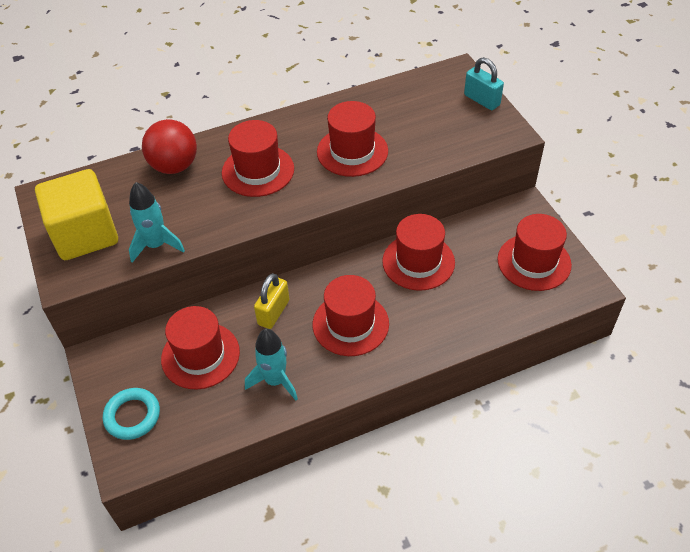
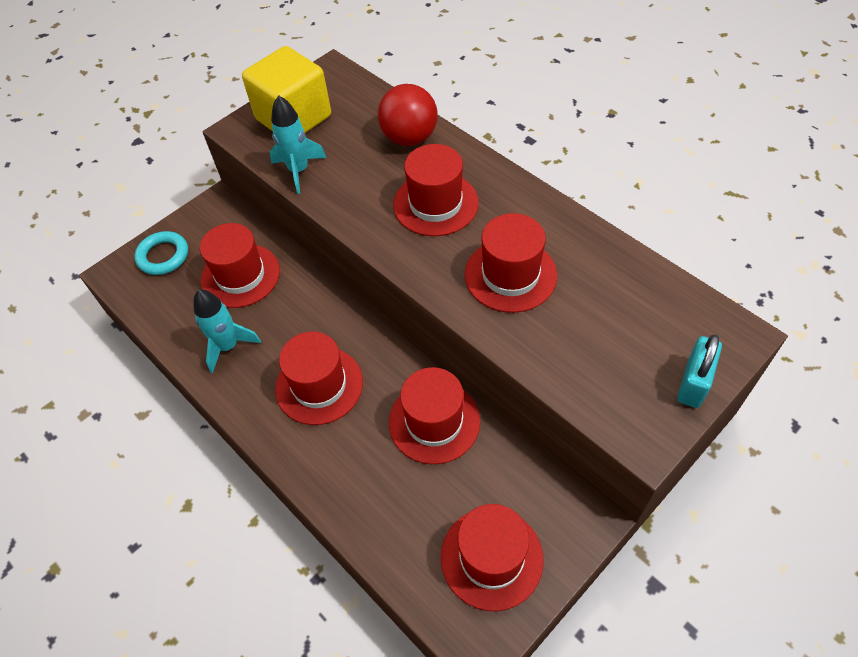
camera: 70 degrees right, 5 degrees up
(273, 312) = (310, 312): yellow padlock -> none

